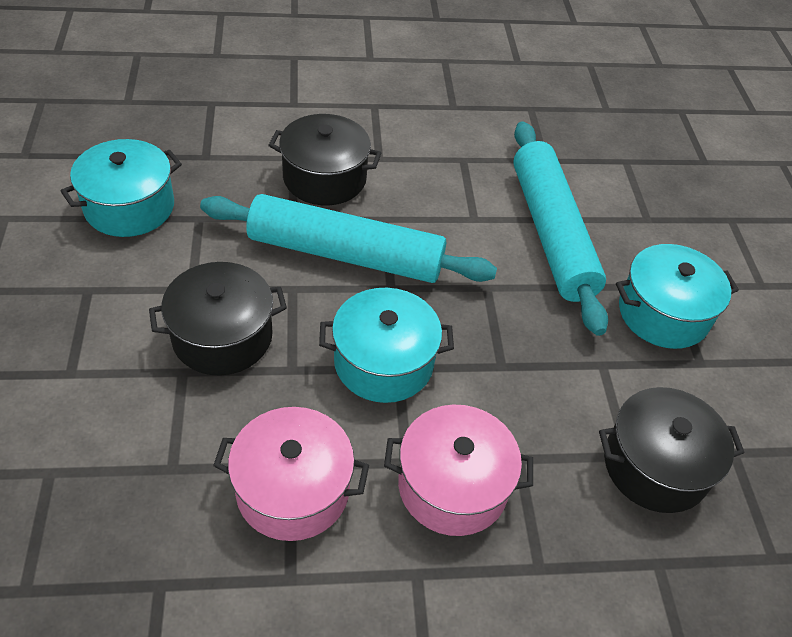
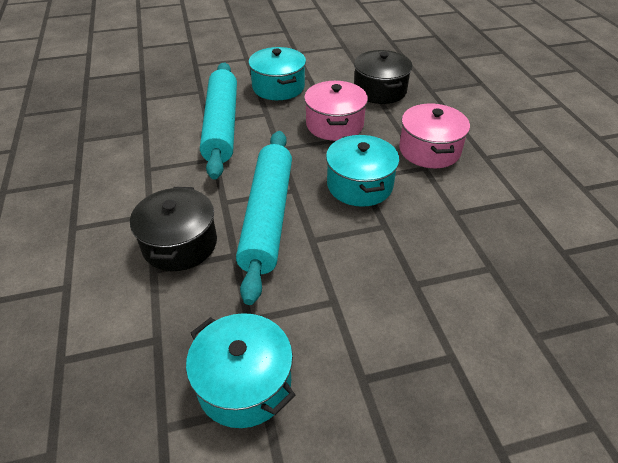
camera: 95 degrees left, 5 degrees down
(222, 336) = (373, 269): black pot -> none
(293, 489) = (469, 209): pink pot -> pink pot (334, 124)
(551, 233) = (222, 126): turquoise rolling pin -> turquoise rolling pin turned 75 degrees counterclockwise

